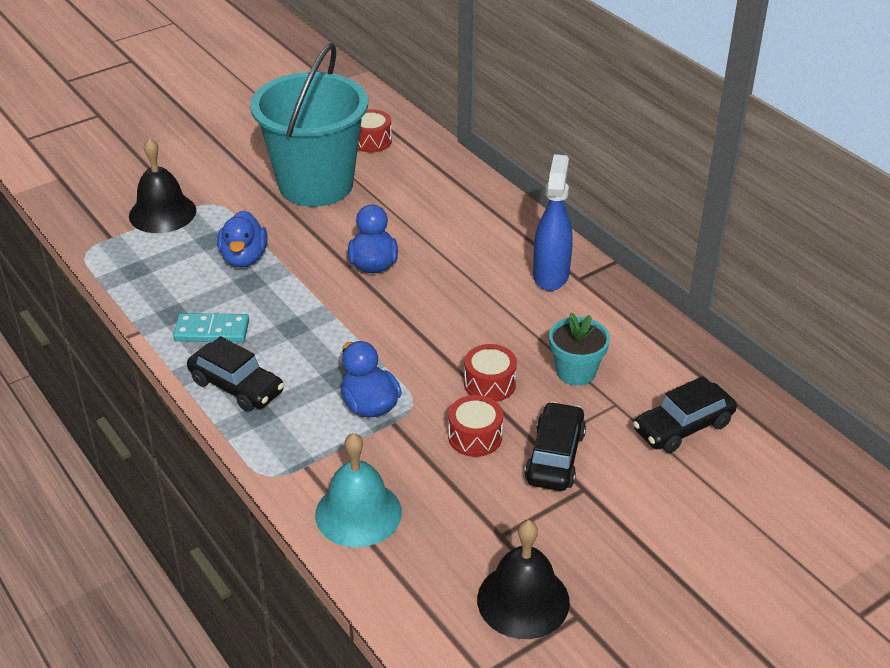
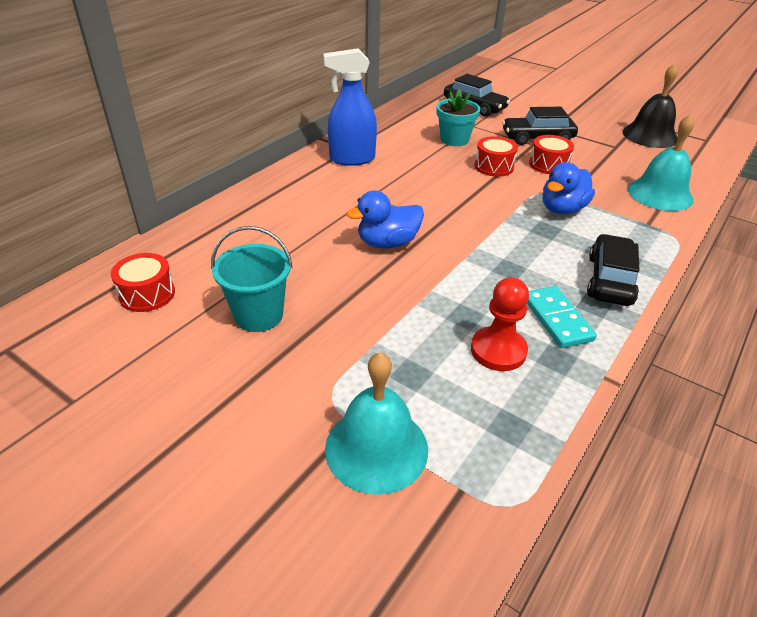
camera: 110 degrees left, 0 degrees up
(162, 213) = (376, 448): black bell -> turquoise bell
(202, 287) = (498, 350): none -> red pawn
(244, 258) = (428, 333): blue duck -> none
(316, 185) = (258, 315): turquoise bucket -> turquoise bucket, size x0.50

